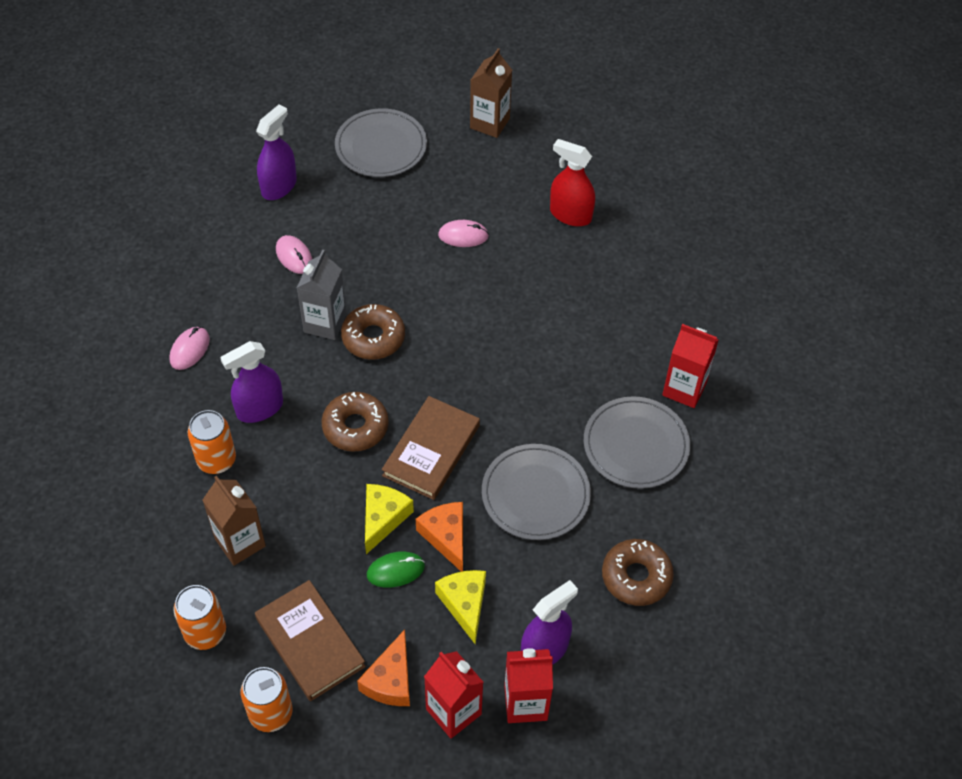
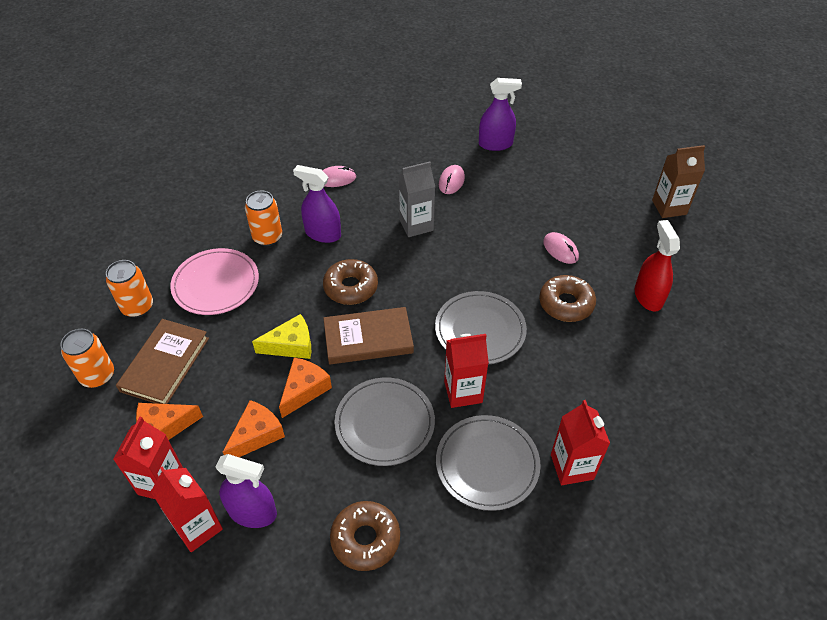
camera: 55 degrees right, 5 degrees down
(240, 542) = (216, 284): brown carton -> pink plate
(373, 338) = (429, 254): brown donut -> brown donut (566, 304)
(381, 146) = (582, 168): grey plate -> grey plate (480, 330)
(395, 571) = (254, 377): green mouse -> none
(465, 604) = (256, 435): yellow cheese -> orange cheese
(552, 415) = (463, 392): none -> red carton

